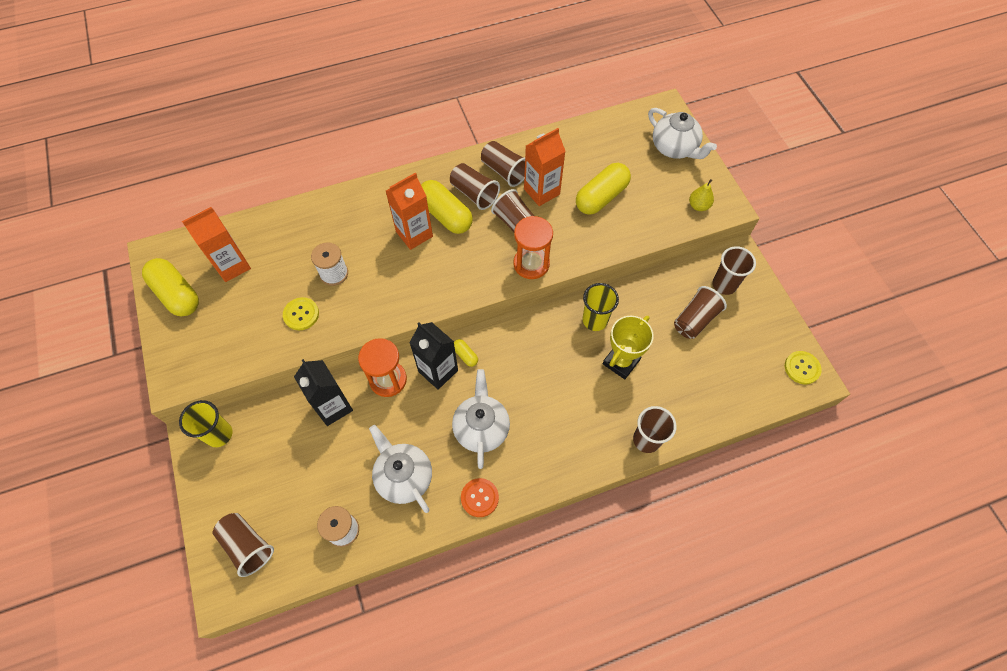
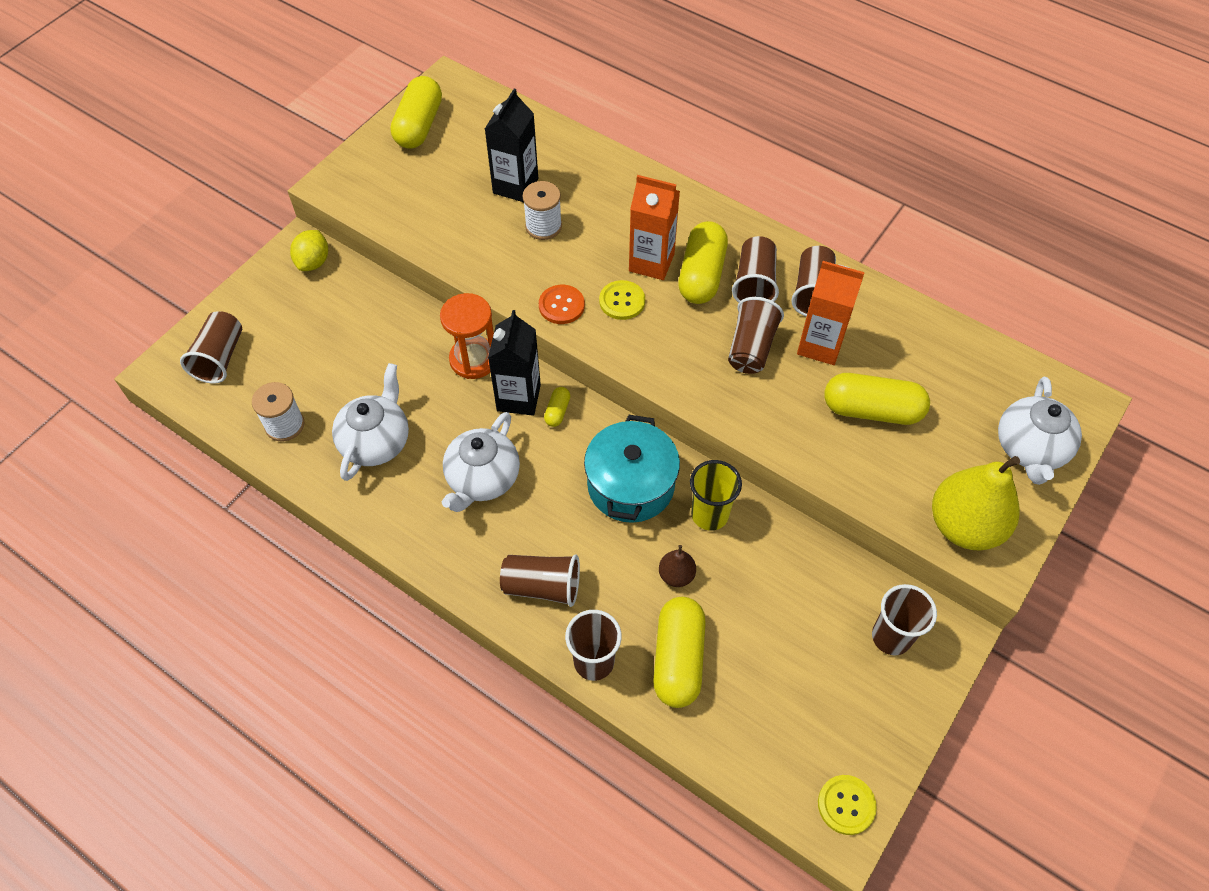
camera: 55 degrees right, 5 degrees down
(219, 434) = (313, 262): yellow cup -> yellow lemon
(232, 266) = (484, 144): orange carton -> none
(301, 314) = (475, 231): yellow button -> yellow button (622, 301)
(333, 407) = (408, 332): black carton -> black carton (515, 186)
(479, 498) = (400, 527): orange button -> orange button (561, 305)
(481, 428) = (482, 479): white teapot -> white teapot turned 150 degrees clockwise
(531, 264) = (711, 393): orange hourglass -> none
(546, 348) = (631, 485): none -> turquoise pot
(621, 362) = (676, 575): yellow trophy -> brown pear
(672, 394) = (678, 659): none -> yellow capsule
(695, 320) = (806, 629): brown cup -> brown cup (542, 586)
(698, 206) = (964, 526): yellow pear -> yellow pear, size x2.15

